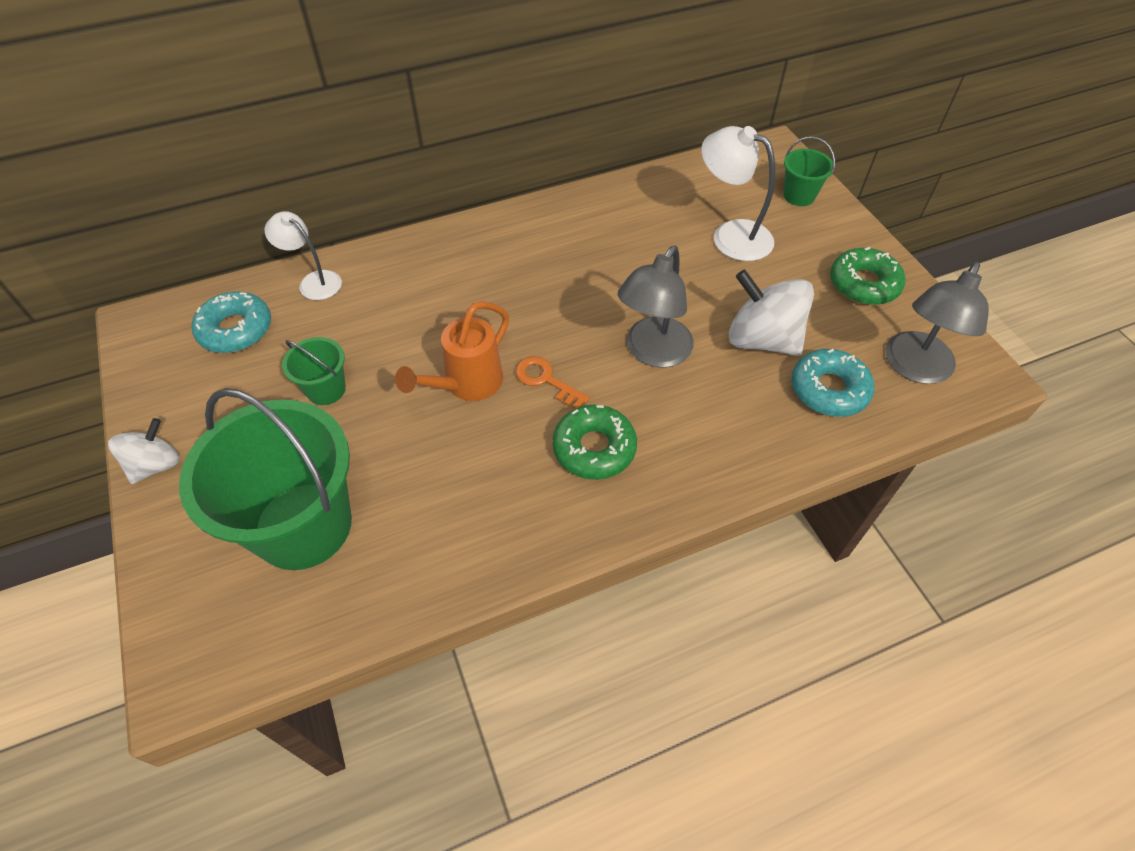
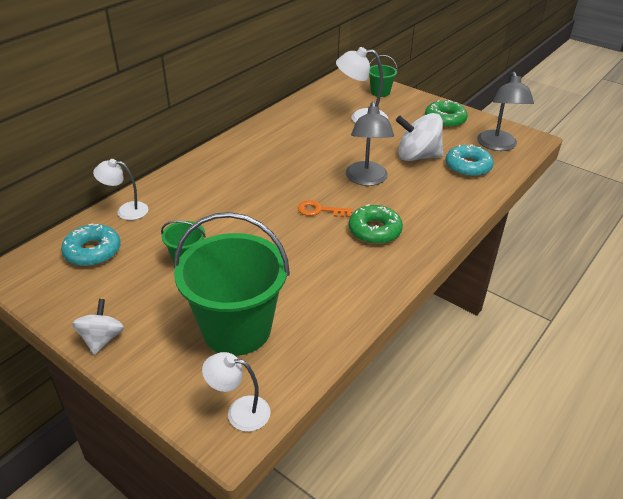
camera: 30 degrees left, 15 degrees down
(217, 652) = (239, 411): none -> white lamp
(467, 384) = (275, 227): orange watering can -> none

